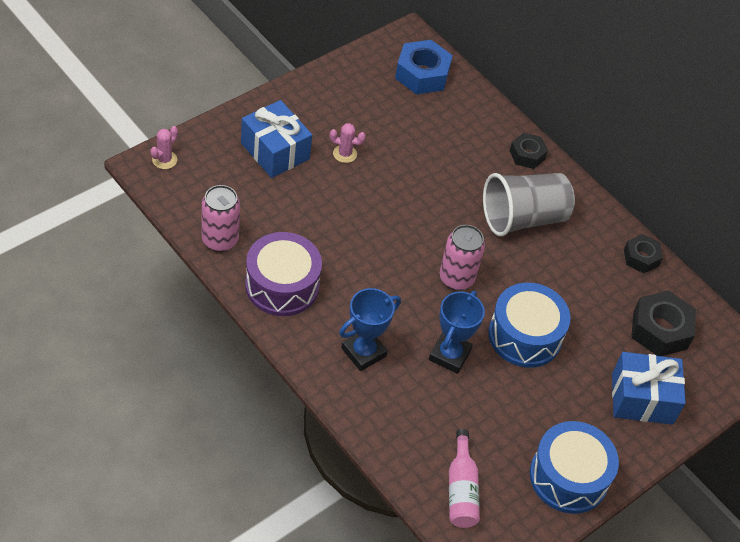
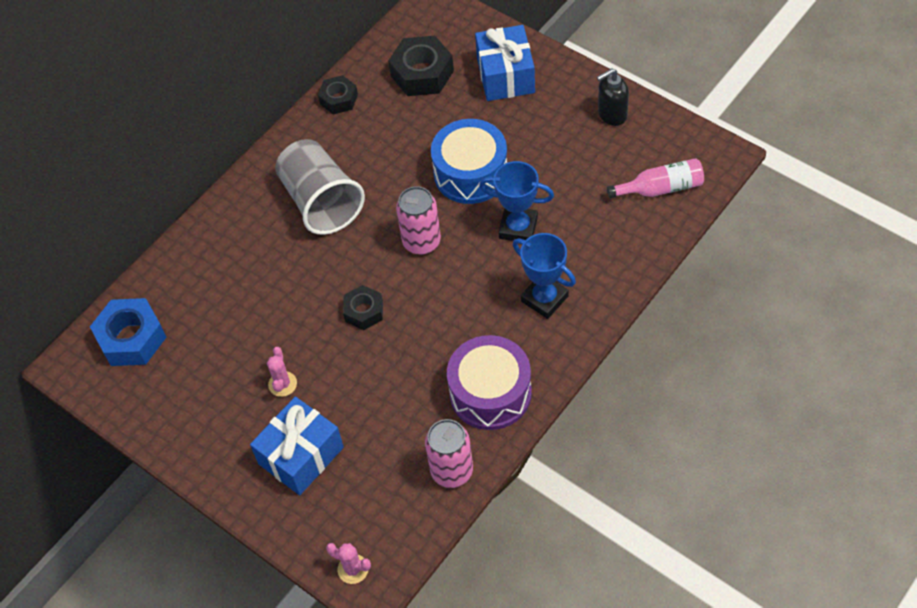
camera: 90 degrees left, 5 degrees up
(527, 155) = (230, 214): black nut -> black nut (364, 311)
(568, 477) = (612, 114): blue drum -> black soap dispenser

